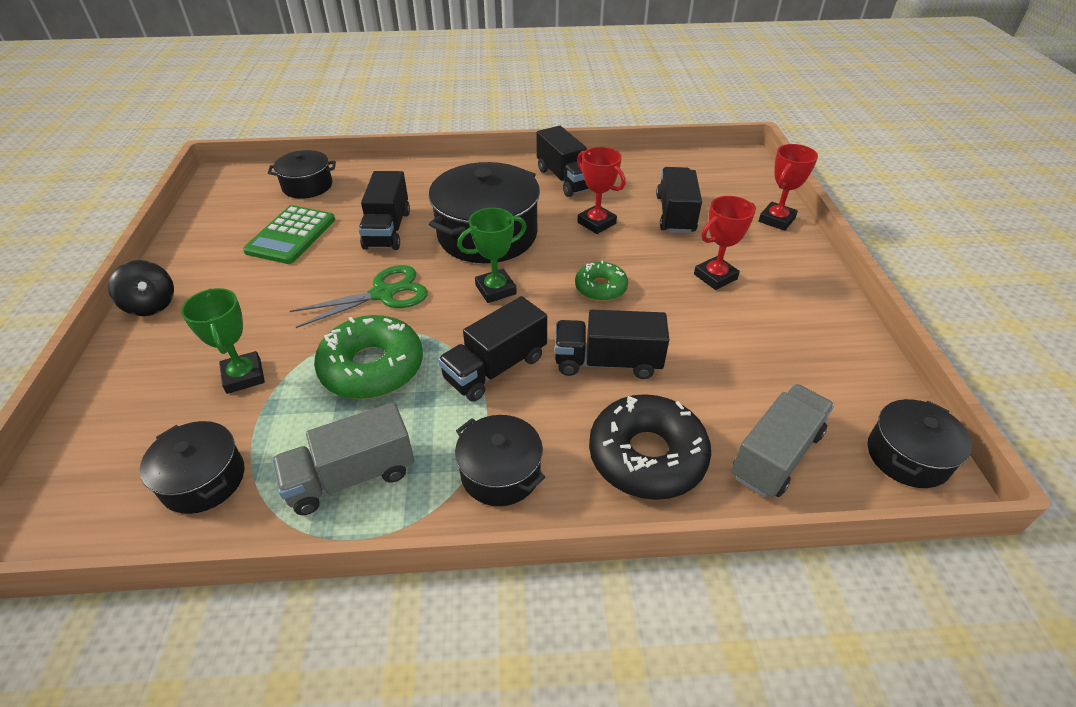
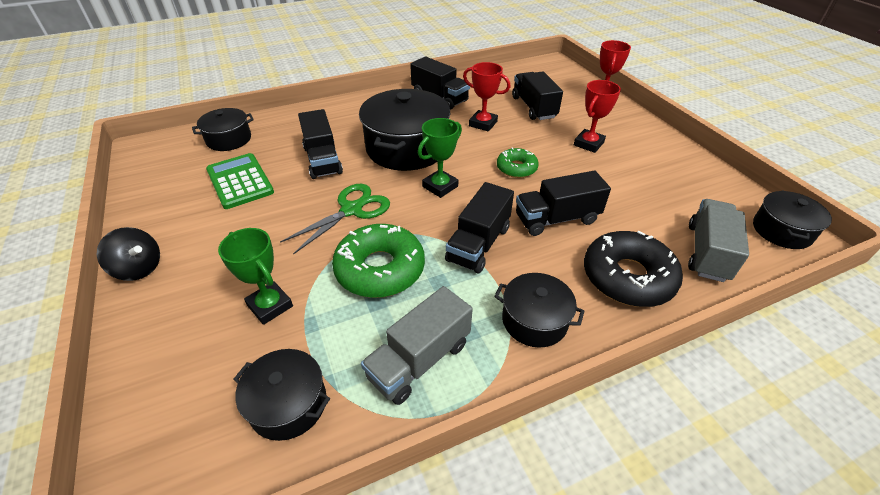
camera: 20 degrees left, 0 degrees up
(291, 235) = (239, 181): green calculator -> green calculator turned 150 degrees clockwise

